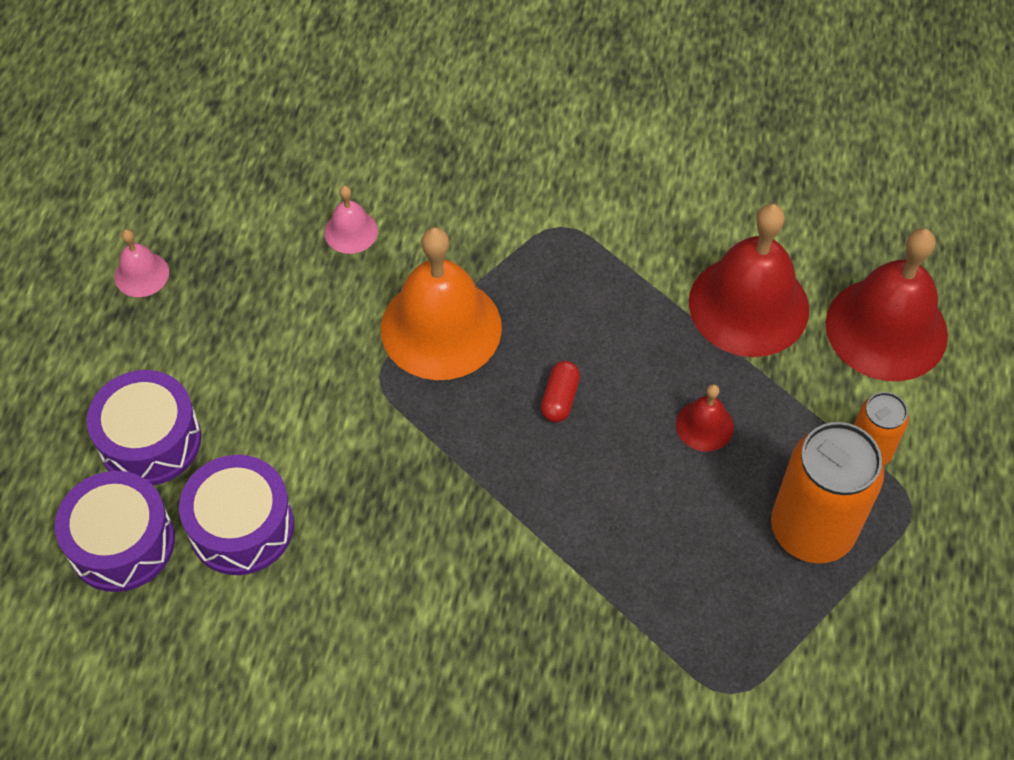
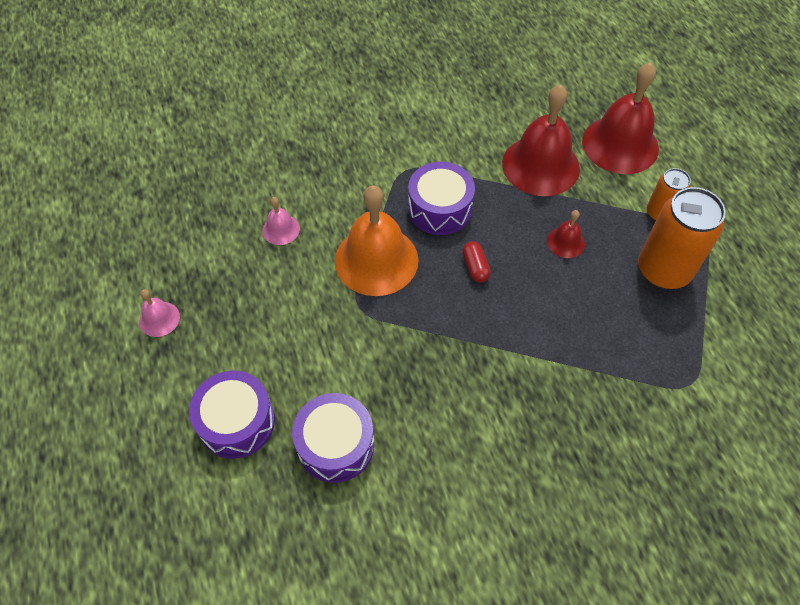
camera: 30 degrees left, 0 degrees up
(122, 543) = (262, 499): purple drum -> purple drum (440, 208)

